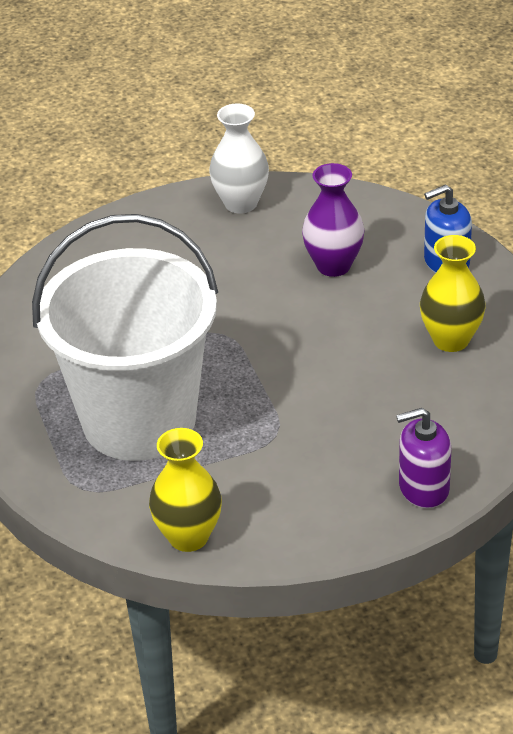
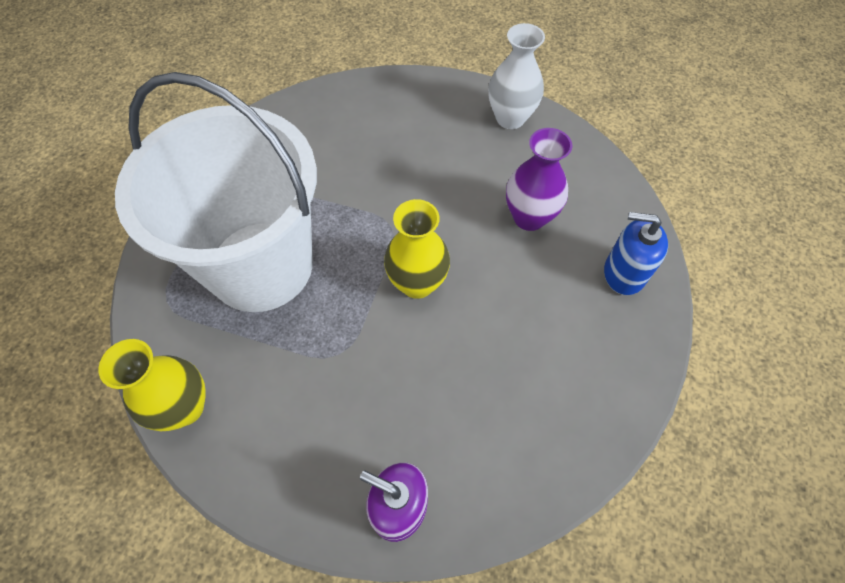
camera: 35 degrees right, 20 degrees up
(451, 340) = (561, 357): yellow vase -> yellow vase (417, 283)

